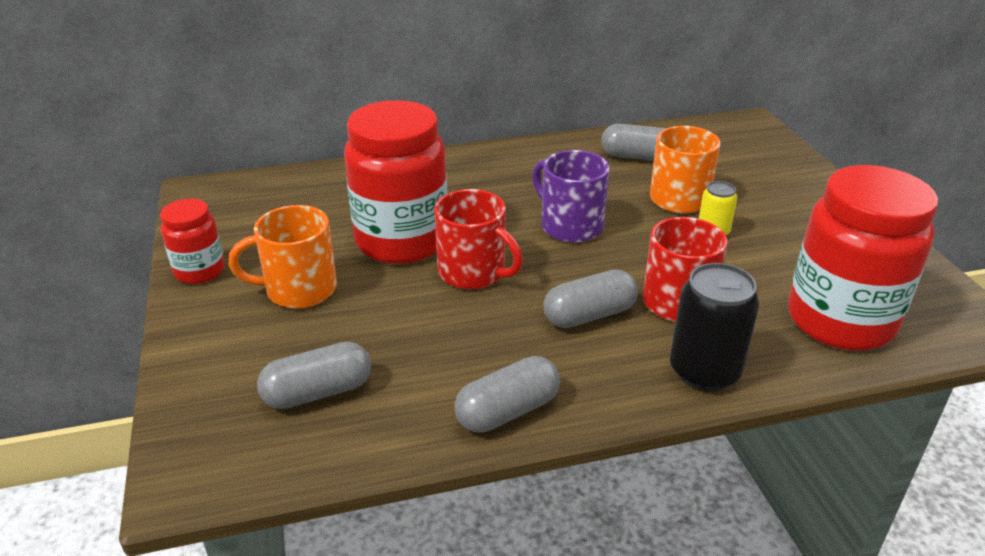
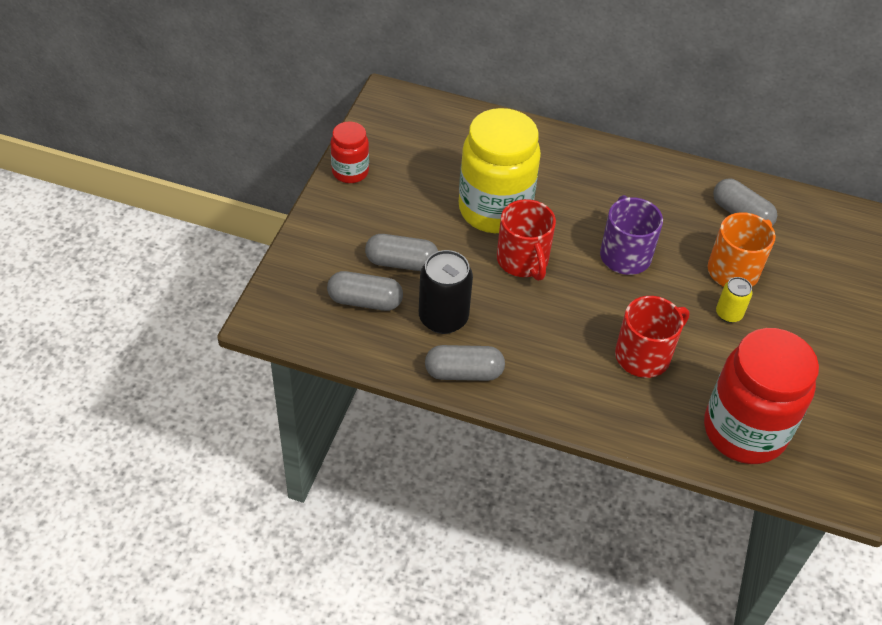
camera: 30 degrees right, 15 degrees up
(299, 289) = (401, 218): orange mug -> none
(401, 241) = (494, 210): red jar -> yellow jar
(589, 315) = (572, 334): grey capsule -> grey capsule (401, 263)
(704, 371) = (609, 414): black can -> black can (443, 318)

